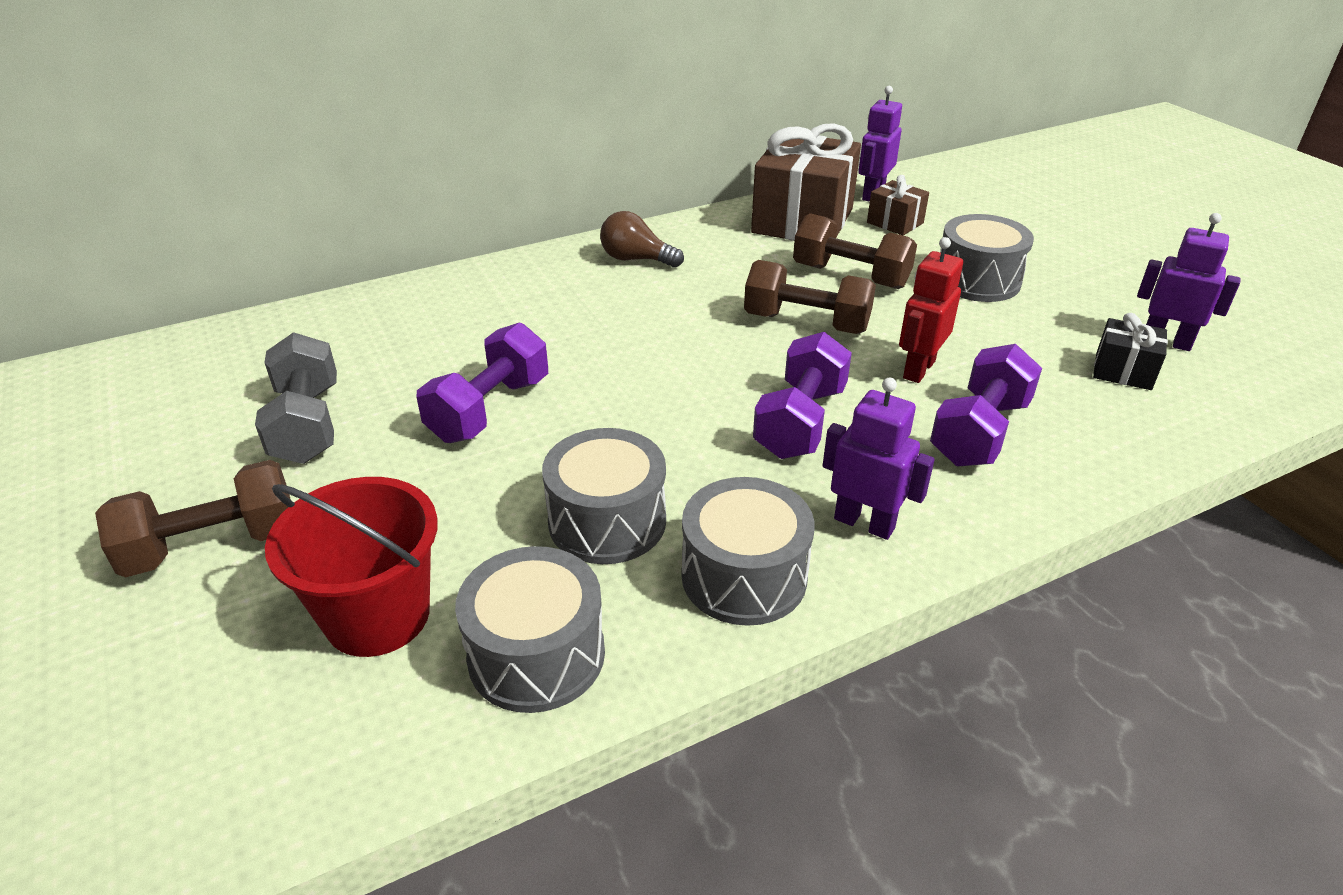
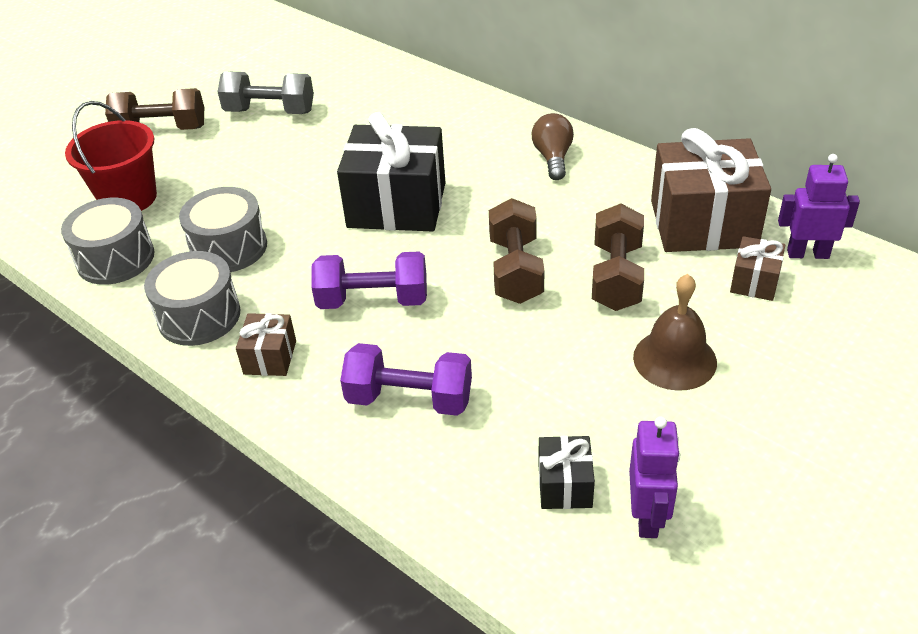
camera: 70 degrees right, 5 degrees up
(213, 546) = (161, 129): brown dumbbell -> brown dumbbell turned 45 degrees counterclockwise
(307, 424) = (270, 111): grey dumbbell -> grey dumbbell turned 45 degrees clockwise
(489, 409) = (317, 166): purple dumbbell -> none
(632, 368) = (397, 205): none -> black gift
(864, 523) = (270, 357): purple robot -> brown gift
(918, 369) = (483, 348): red robot -> none
(977, 280) = (674, 359): grey drum -> brown bell

